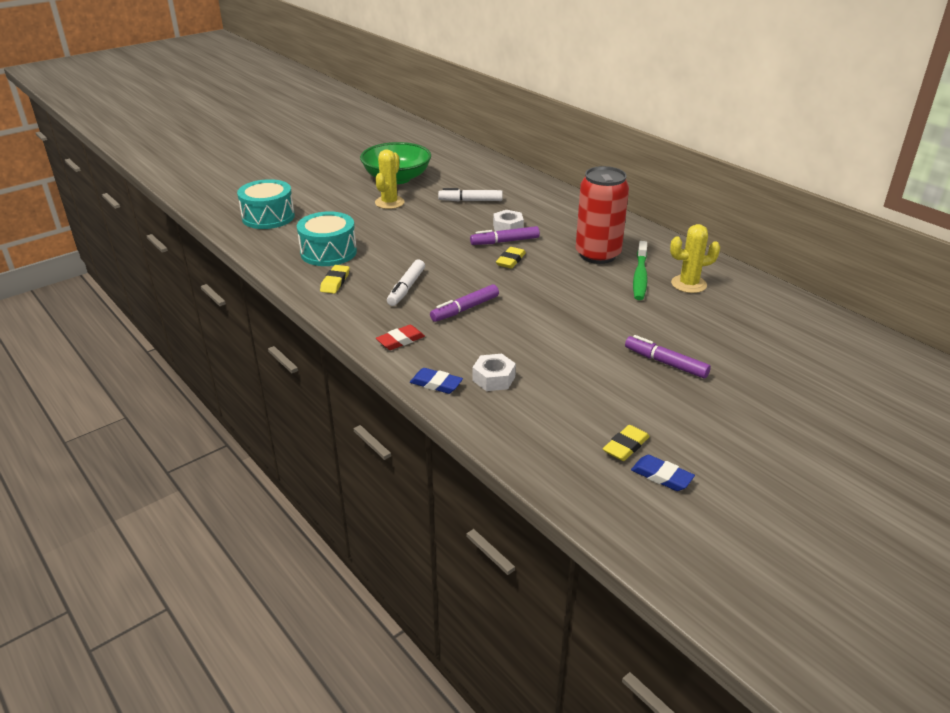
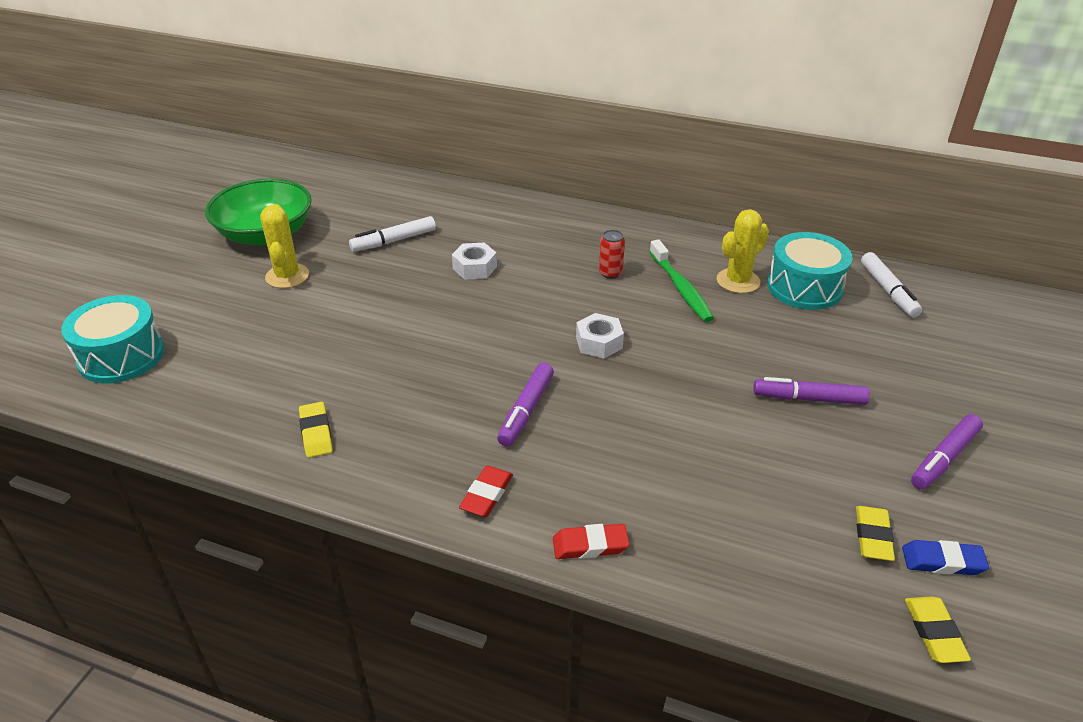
camera: 30 degrees left, 5 degrees up
(328, 252) = (265, 386): turquoise drum -> turquoise drum (804, 287)
(406, 288) = (424, 406): white marker -> white marker (888, 291)
(436, 384) = (590, 545): blue eraser -> red eraser
(494, 378) = (651, 504): white nut -> white nut (599, 342)
(505, 241) = (488, 289): purple marker -> purple marker (944, 458)
(510, 260) = (519, 315): yellow eraser -> yellow eraser (934, 632)
(597, 255) = (610, 273): red can -> red can, size x0.40

